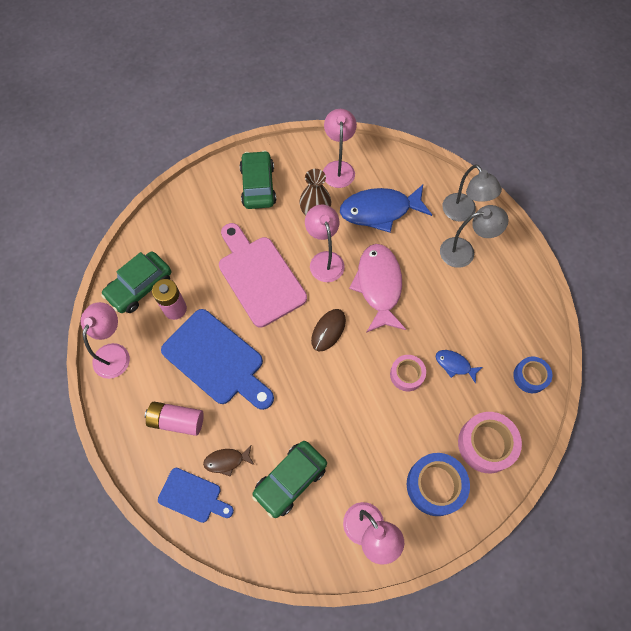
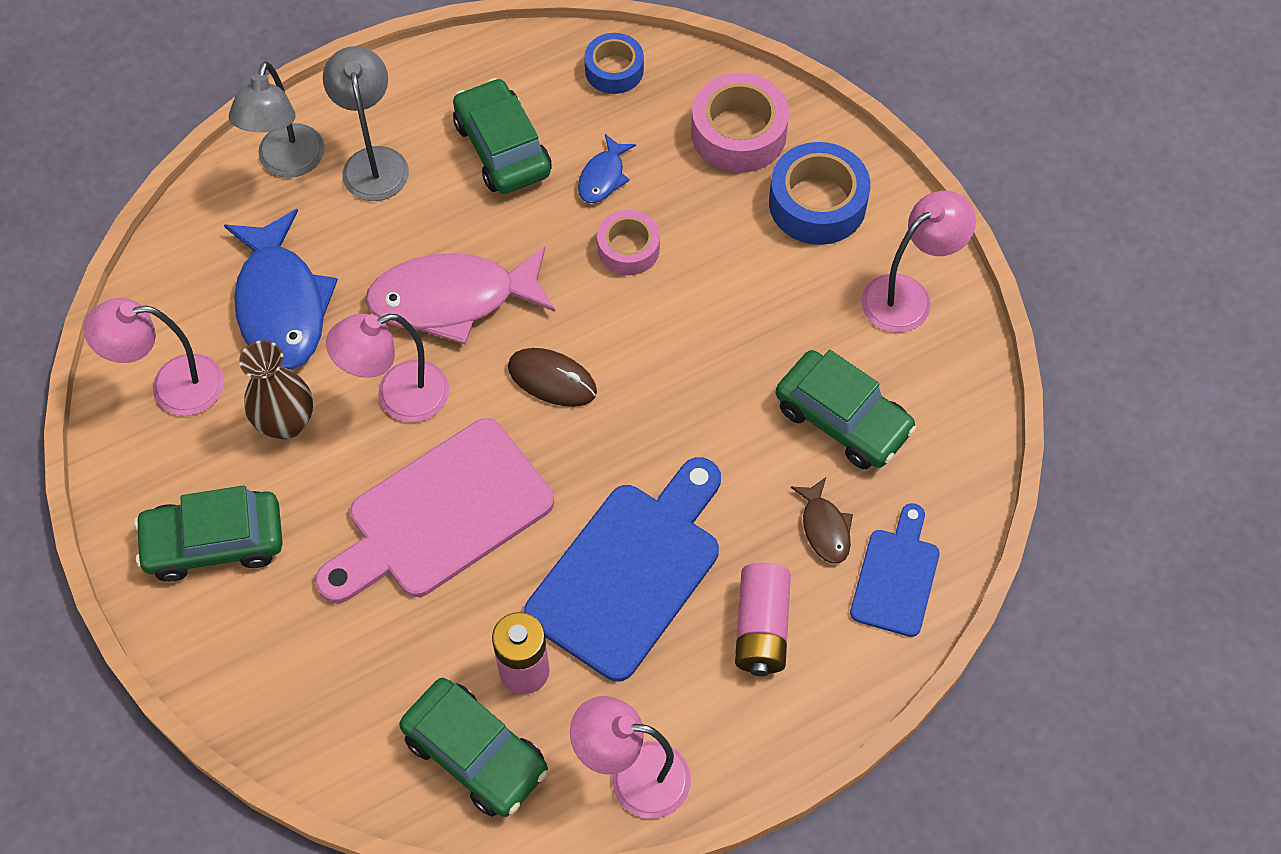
camera: 95 degrees left, 5 degrees down
(463, 213) = (287, 163): grey lamp -> grey lamp turned 135 degrees clockwise
(473, 314) = (502, 148): none -> green car

